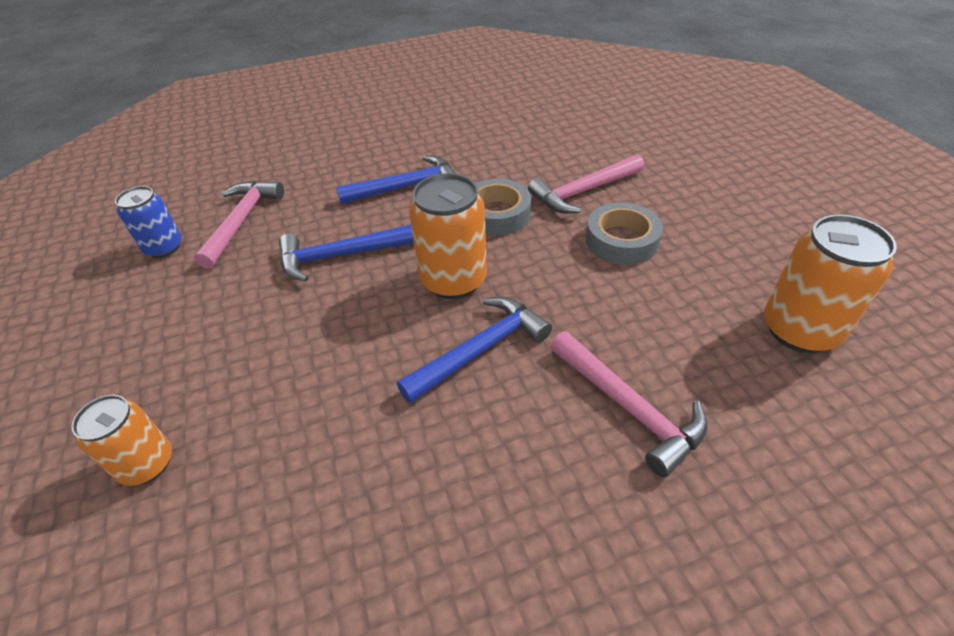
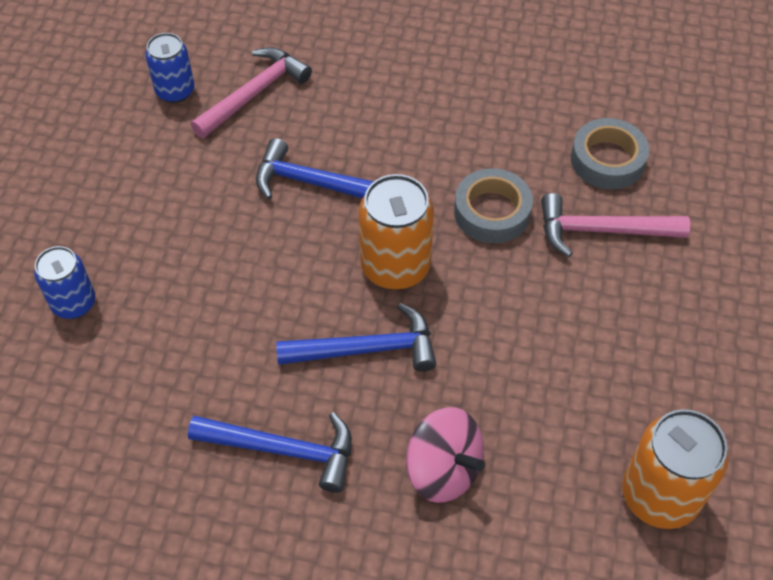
camera: 30 degrees right, 10 degrees up
(147, 464) = (74, 303): orange can -> blue can
(406, 187) = (430, 129): blue hammer -> blue hammer (283, 450)
(621, 240) = (586, 310): grey tape -> grey tape (607, 160)
(629, 407) = (443, 470): pink hammer -> pink spinning top

